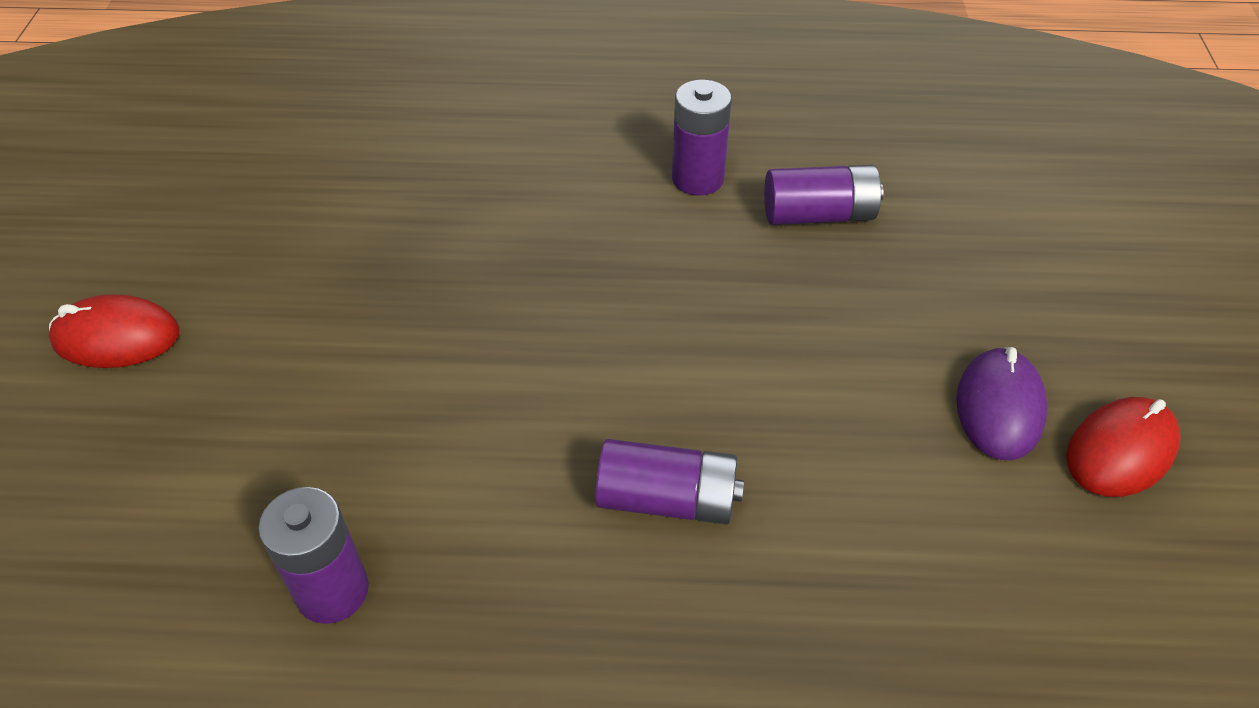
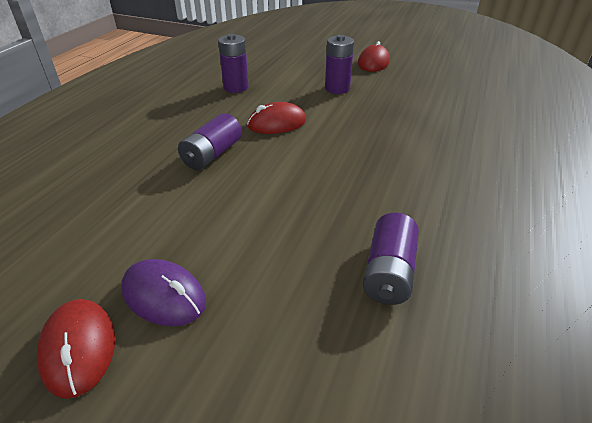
camera: 110 degrees right, 10 degrees down
(501, 435) = (276, 123): none -> red mouse
(697, 178) = (443, 222): purple battery -> purple battery (337, 88)

